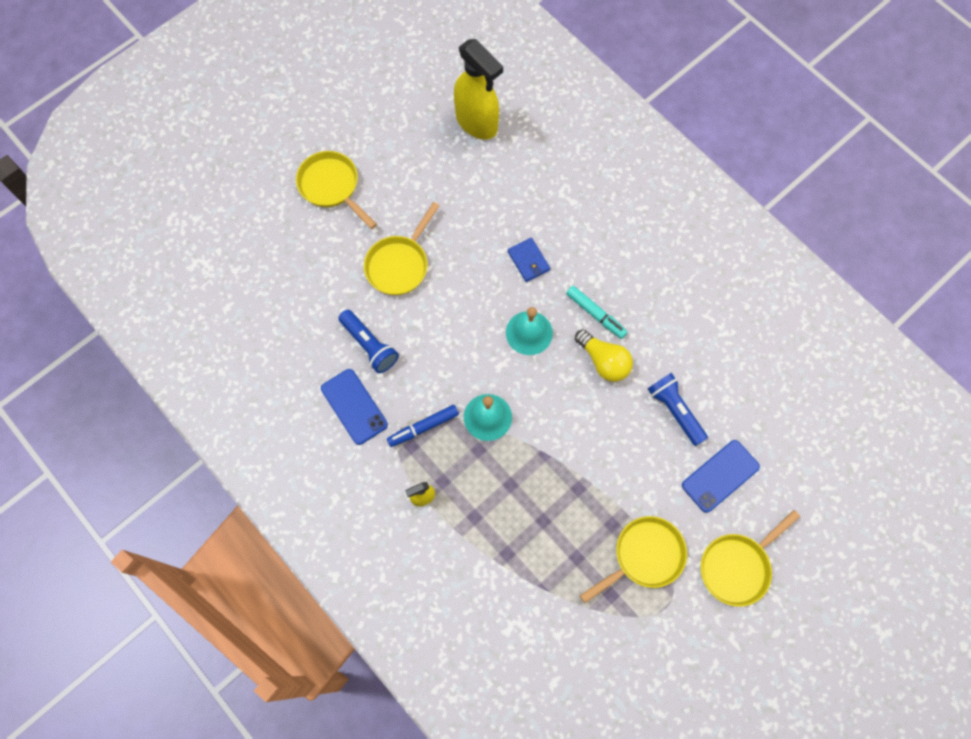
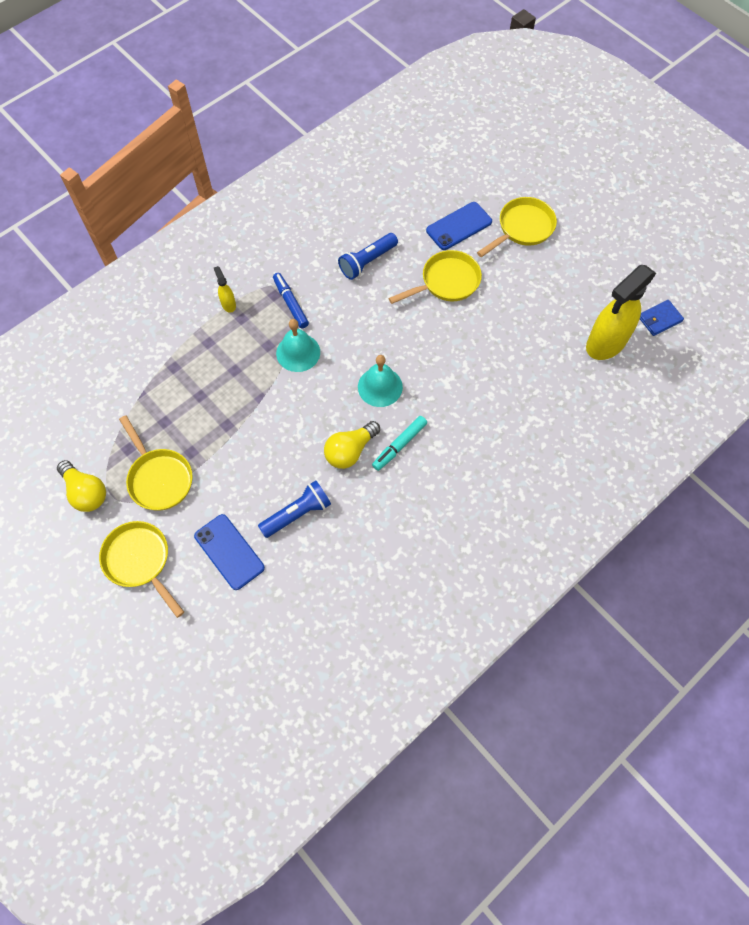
camera: 90 degrees right, 5 degrees down
(354, 406) = (311, 253): blue phone -> blue phone (459, 226)
(399, 264) = (446, 282): yellow pan -> yellow pan turned 120 degrees clockwise
(528, 261) = (455, 387): blue wallet -> blue wallet (659, 319)
(665, 636) = (86, 492): none -> yellow light bulb

